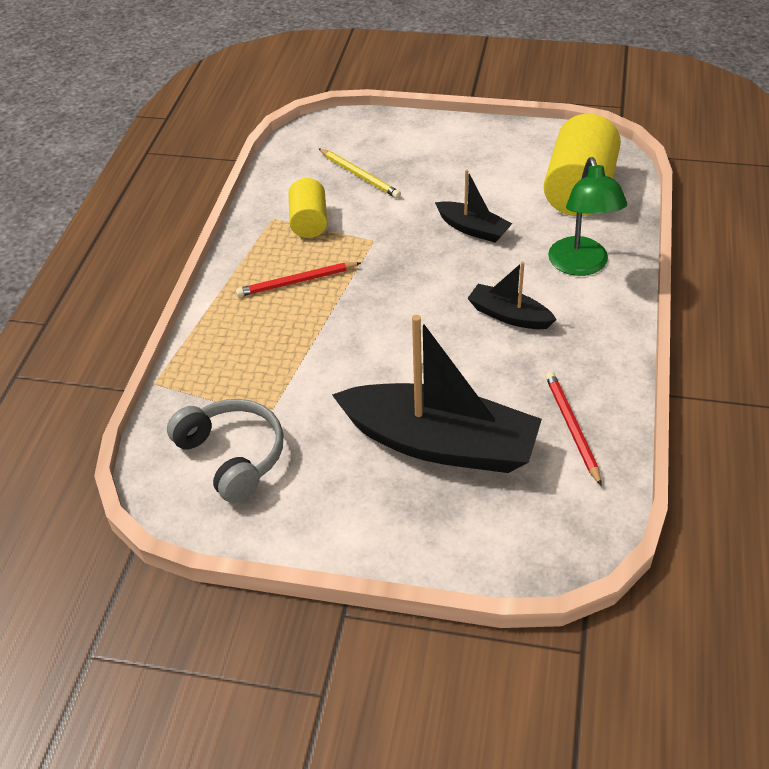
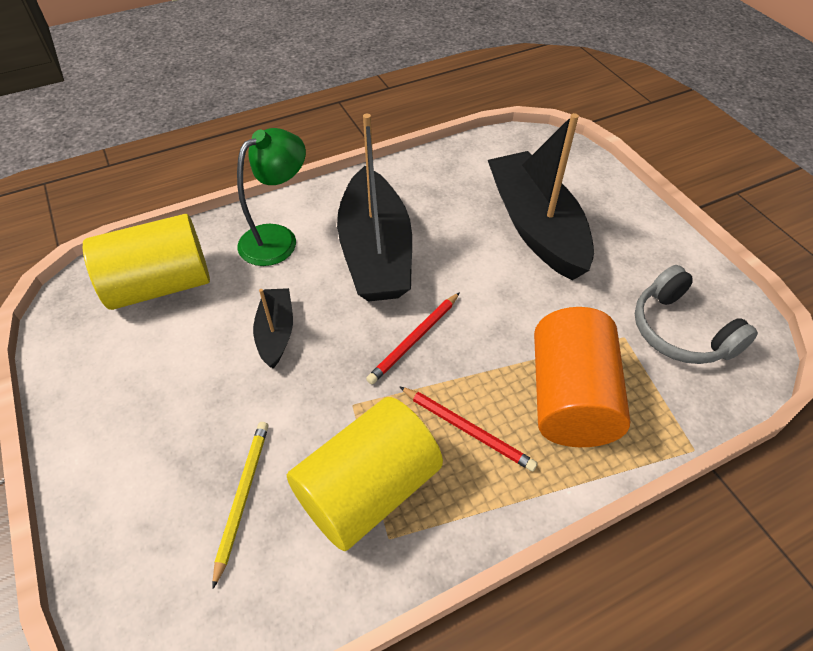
camera: 130 degrees left, 5 degrees up
(232, 456) = (680, 331): grey headphones -> grey headphones turned 45 degrees counterclockwise
(259, 345) = (570, 398): none -> orange cylinder
(309, 222) = (368, 489): yellow cylinder -> yellow cylinder, size x1.74
(509, 315) = (376, 252): black boat -> black boat, size x2.05
(571, 428) = (455, 175): red pencil -> red pencil (414, 339)

